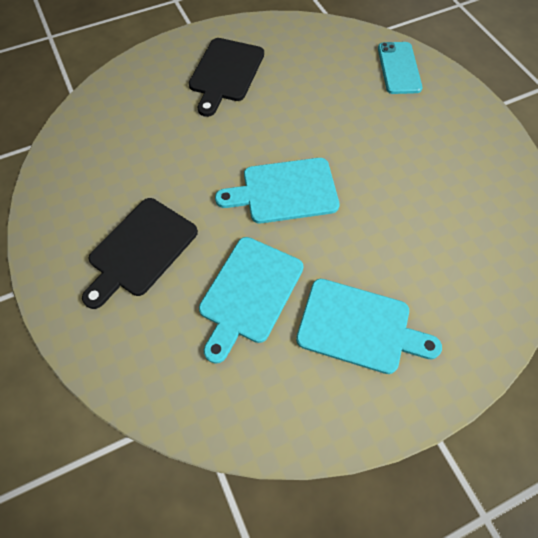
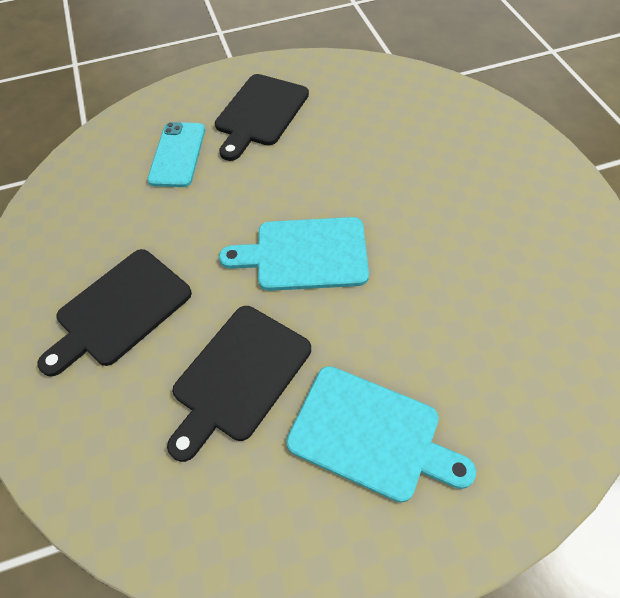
camera: 10 degrees right, 5 degrees down
(249, 293) = (239, 376): turquoise cutting board -> black cutting board
(399, 68) = (467, 119): turquoise phone -> turquoise phone (177, 154)

